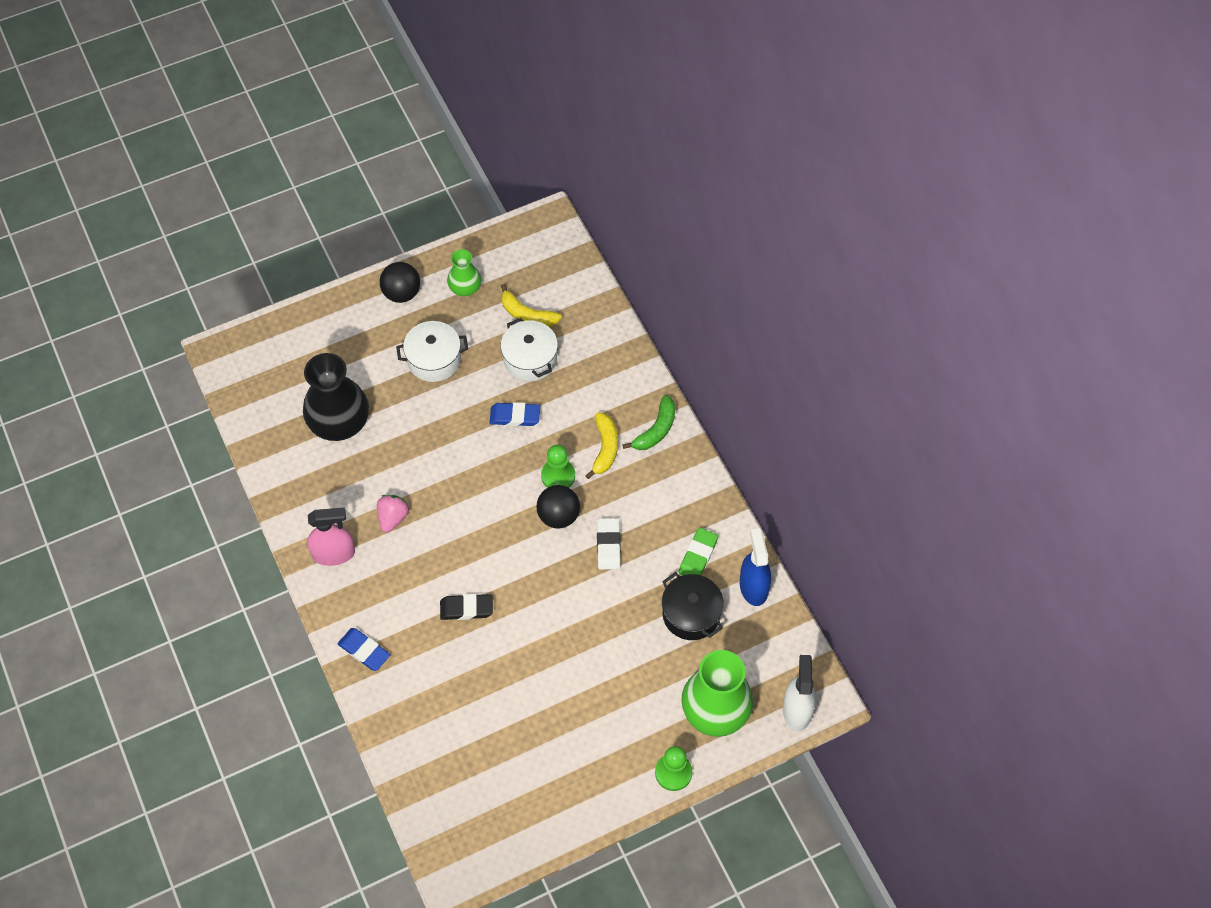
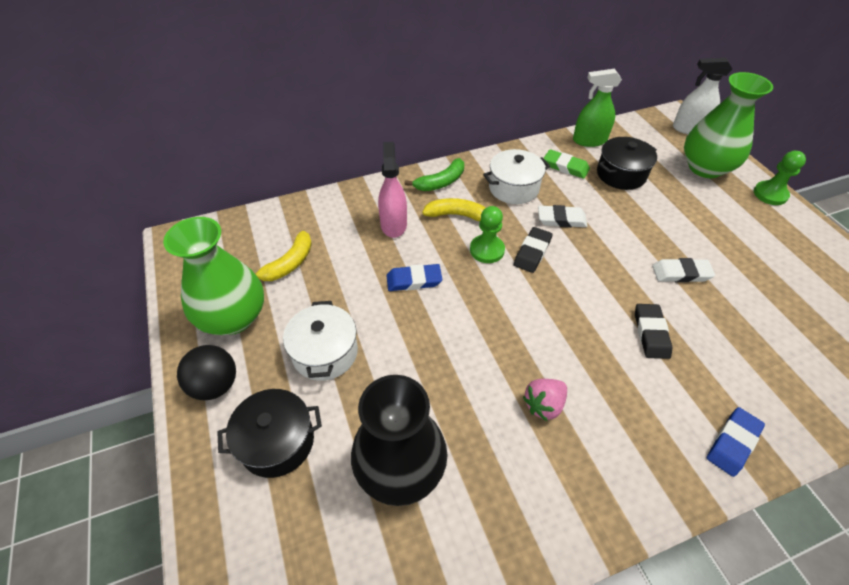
camera: 85 degrees left, 10 degrees down
(334, 553) = (602, 479): pink spray bottle -> pink spray bottle (393, 224)
(358, 343) = (277, 442): none -> black pot
(393, 518) = (543, 405): pink strawberry -> pink strawberry turned 60 degrees counterclockwise
(465, 288) = (233, 317): green vase -> green vase, size x1.84
(515, 416) = (414, 280): blue eraser -> blue eraser turned 75 degrees clockwise
(530, 359) = (345, 264): white pot -> white pot (513, 188)
(541, 649) = (681, 273): none -> white eraser
(558, 516) = (532, 252): black ball -> black eraser
(656, 430) = (440, 182): green banana -> green banana turned 105 degrees clockwise
(753, 587) = (589, 140): blue spray bottle -> green spray bottle

